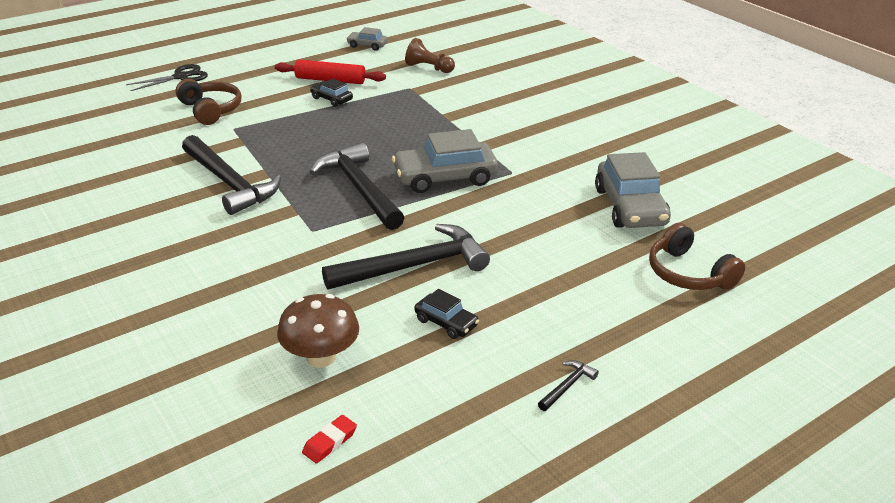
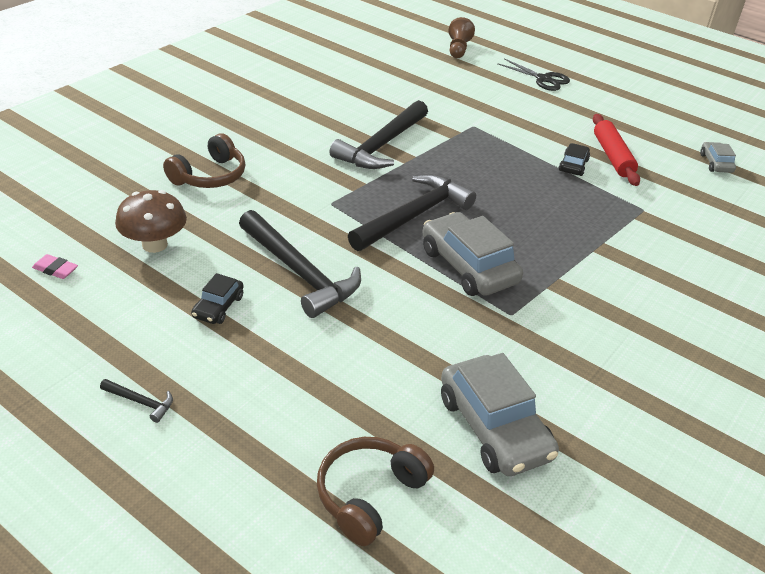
camera: 70 degrees right, 5 degrees up
(210, 110) = (497, 107): brown headphones -> brown headphones (209, 176)
(330, 442) = (55, 269): red eraser -> pink eraser
(428, 68) = (705, 215): brown pawn -> brown pawn (458, 49)
(630, 207) = (494, 427): grey car -> grey car turned 90 degrees counterclockwise

